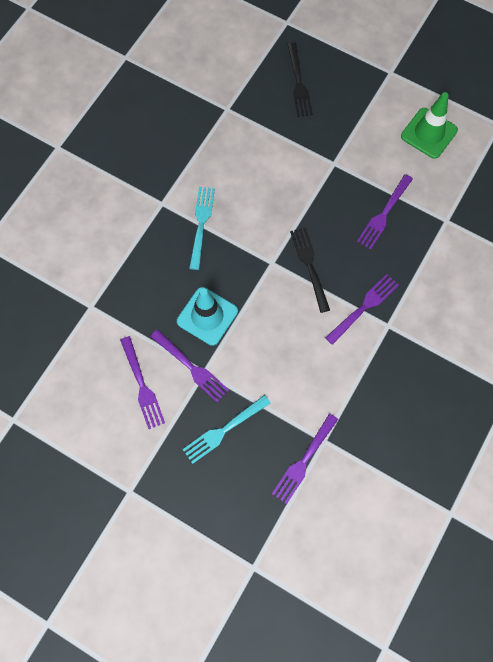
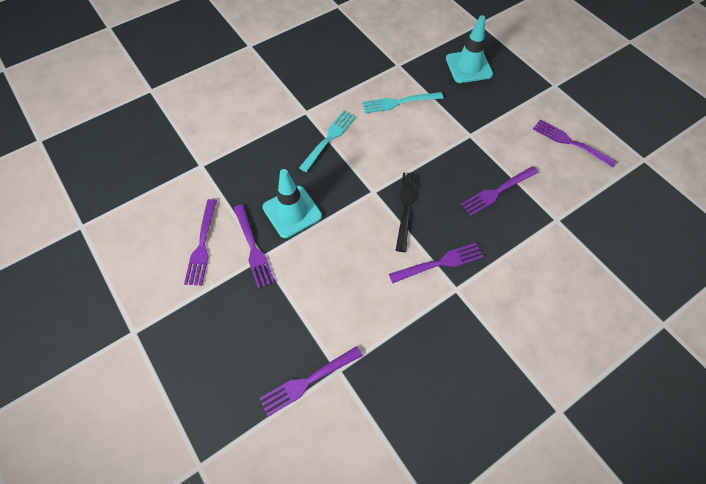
camera: 25 degrees right, 10 degrees down
(224, 430) = (249, 316): turquoise fork -> turquoise fork (399, 102)
(298, 83) = (468, 66): black fork -> turquoise traffic cone
(429, 133) = (570, 142): green traffic cone -> purple fork

